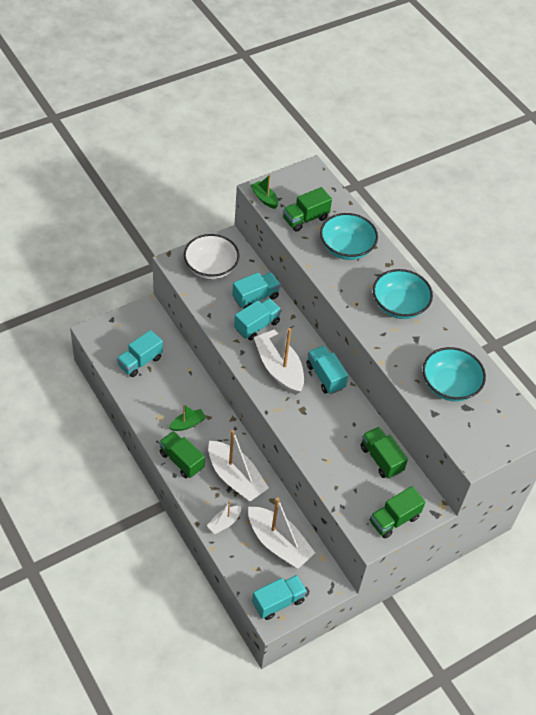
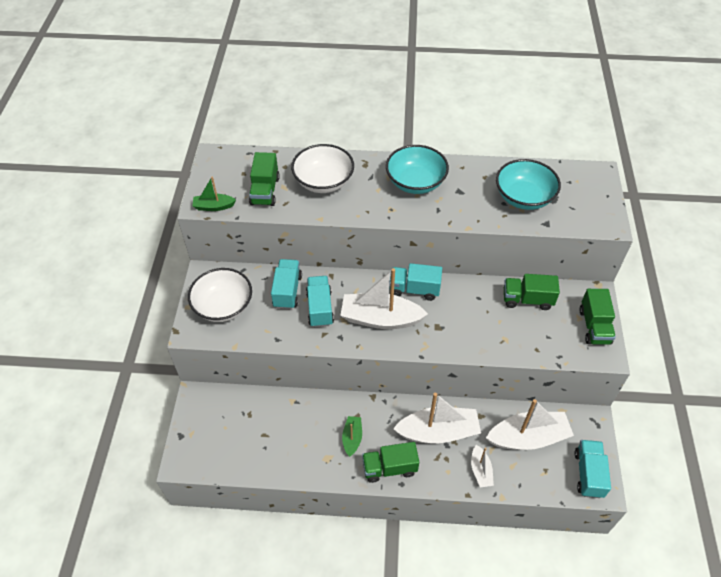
camera: 50 degrees left, 0 degrees up
(140, 362) = (251, 439): turquoise truck -> none
(346, 248) = (323, 181): turquoise bowl -> white bowl

